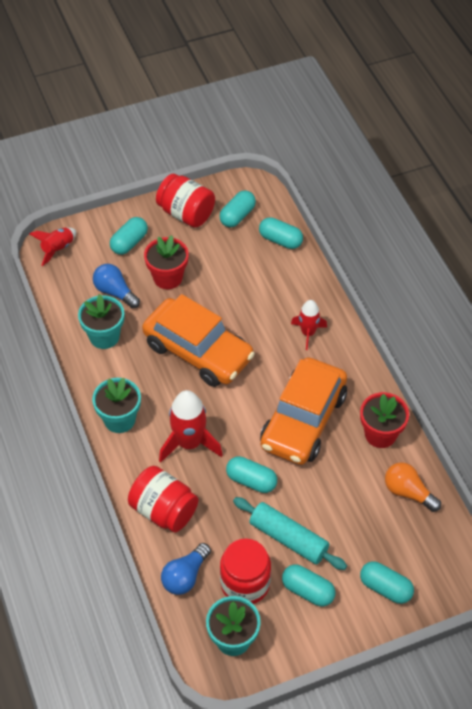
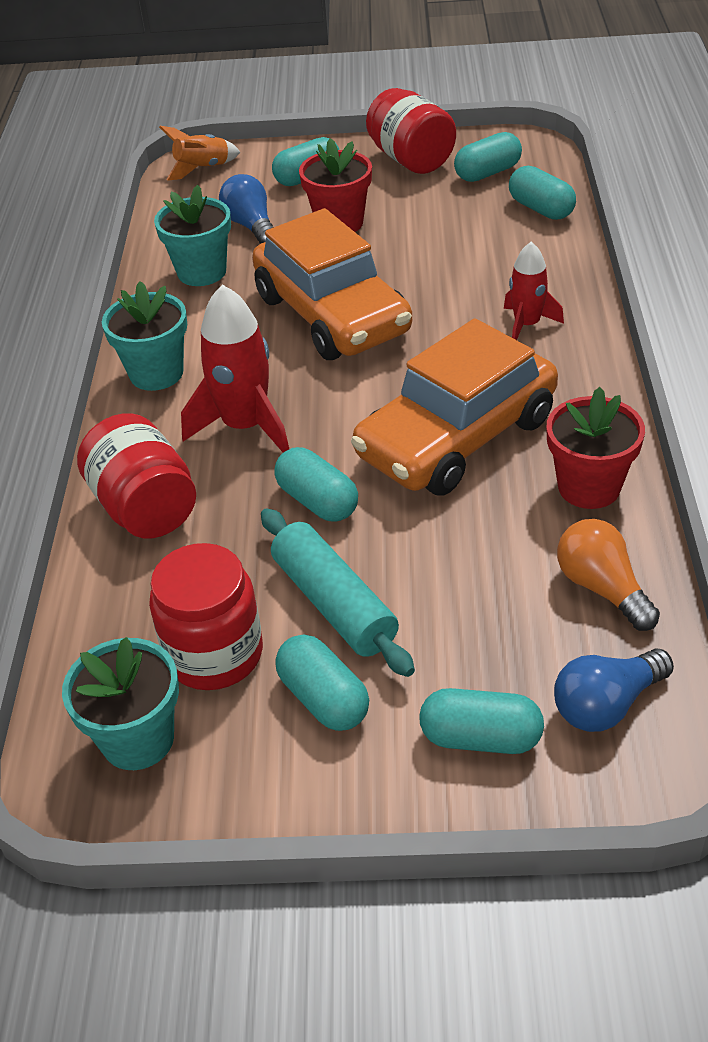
camera: 25 degrees right, 10 degrees down
(57, 249) = (202, 169): red rocket -> orange rocket
(185, 576) = (118, 613): blue light bulb -> blue light bulb (607, 704)
(385, 588) = (480, 737): turquoise capsule -> turquoise capsule turned 45 degrees counterclockwise

